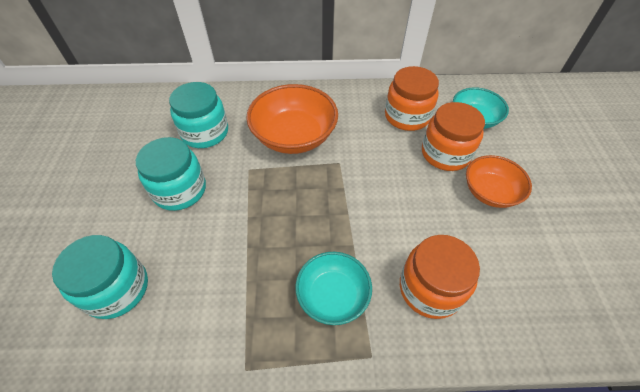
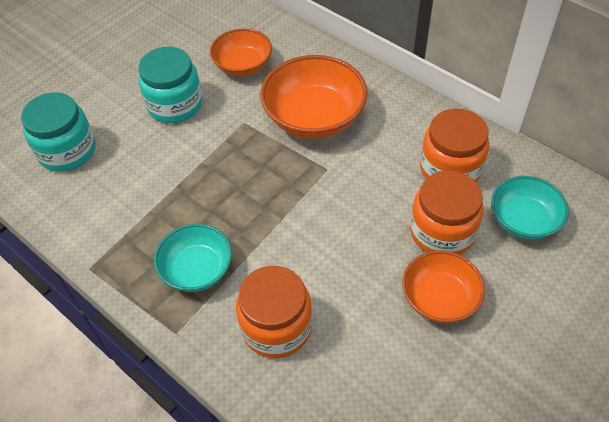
camera: 45 degrees right, 0 degrees up
(205, 132) = (243, 65): turquoise jar -> orange bowl

